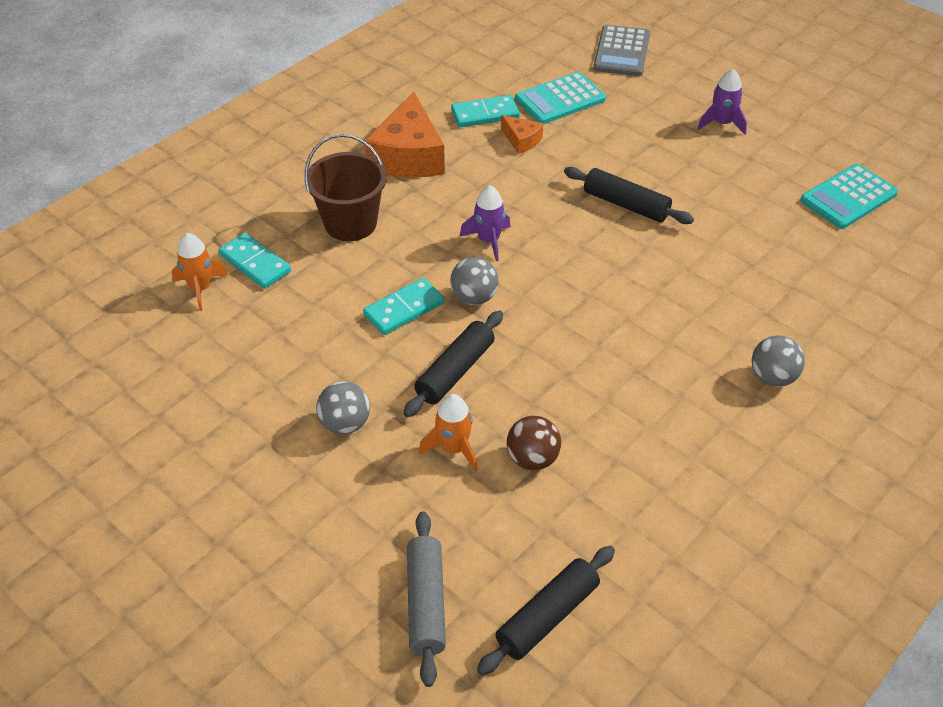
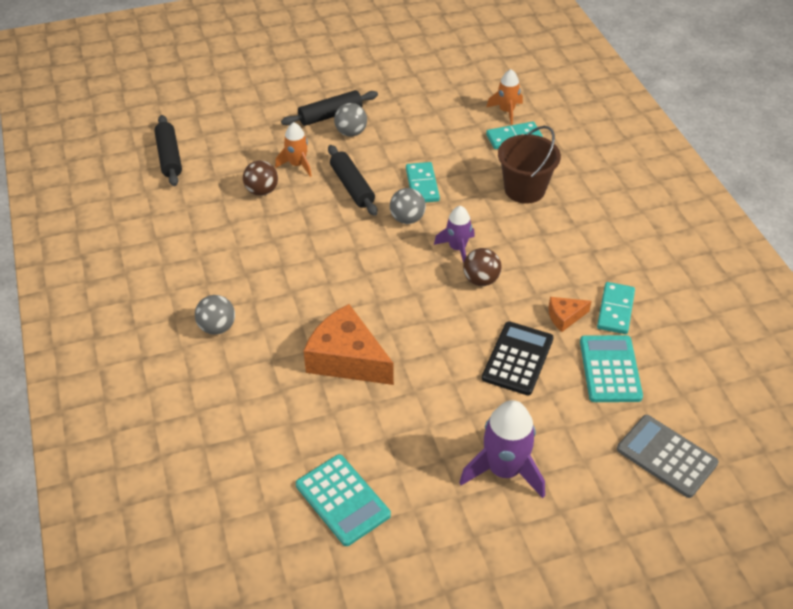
camera: 120 degrees right, 0 degrees up
(408, 156) = (584, 244): orange cheese -> orange cheese (347, 359)
(426, 603) = (217, 122): grey rolling pin -> none
(521, 208) = (481, 280): none -> brown ball
(599, 152) = (517, 358): none -> black calculator
(626, 205) = (442, 341): black rolling pin -> black rolling pin (330, 115)
(722, 123) = (504, 470): purple rocket -> purple rocket, size x1.64
(848, 197) = (342, 500): turquoise calculator -> turquoise calculator turned 150 degrees clockwise

